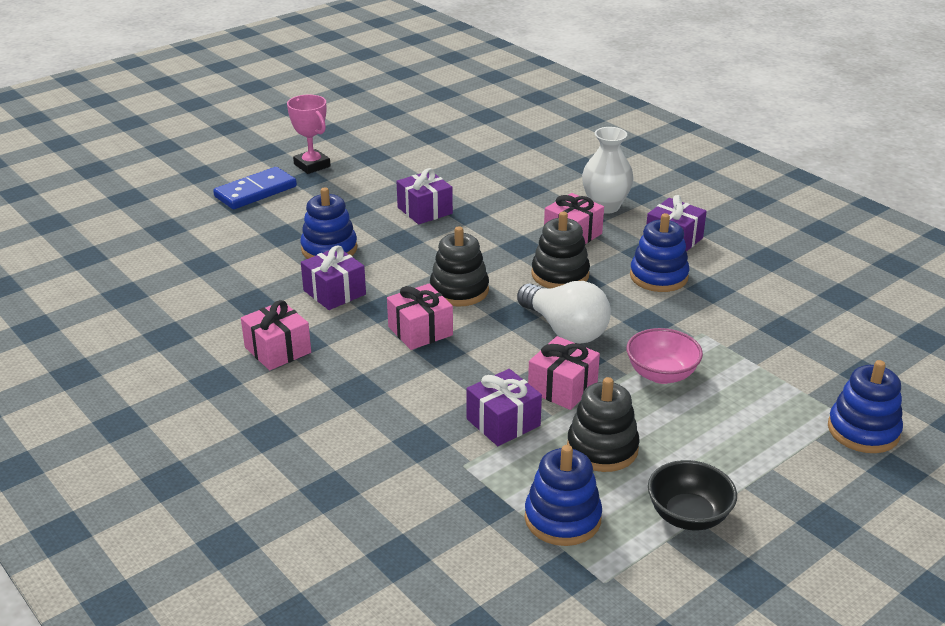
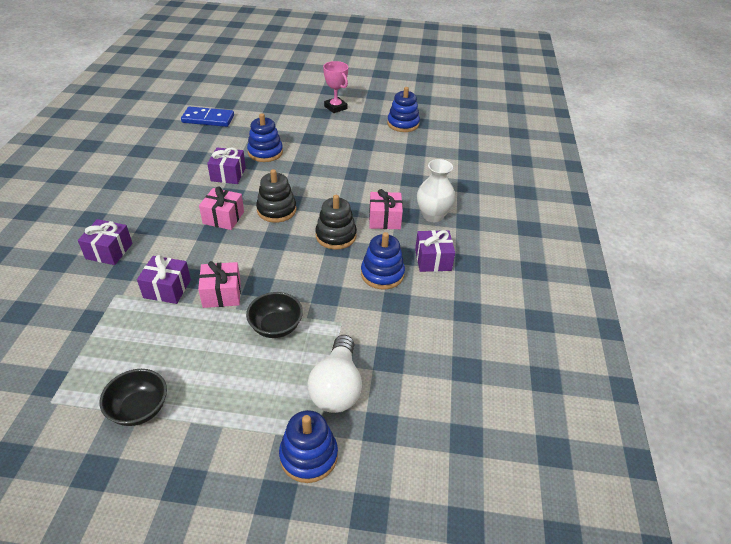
camera: 45 degrees right, 10 degrees up
(255, 191) = (289, 107): blue domino -> blue domino (208, 119)
(278, 350) = (160, 185): pink gift -> none
(312, 165) = (335, 107): pink trophy -> pink trophy turned 45 degrees counterclockwise
(424, 210) = (340, 160): purple gift -> purple gift (109, 251)
(562, 518) = (96, 356): blue stacking toy -> blue stacking toy (403, 124)
(565, 330) = (281, 266): white light bulb -> white light bulb (337, 387)
(602, 448) = (176, 339): black stacking toy -> none
(661, 374) = (276, 327): pink bowl -> black bowl

